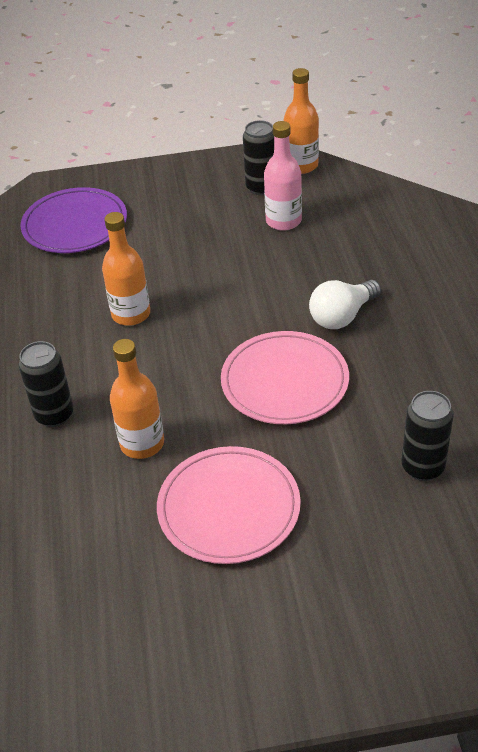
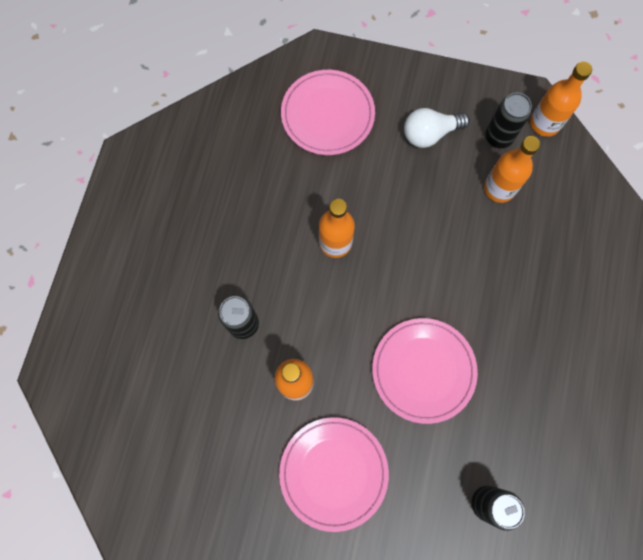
camera: 20 degrees right, 30 degrees up
(75, 225) = (327, 114): purple plate -> pink plate
(283, 221) = (499, 188): pink bottle -> orange bottle
(342, 316) = (498, 322): white light bulb -> white light bulb (430, 134)

